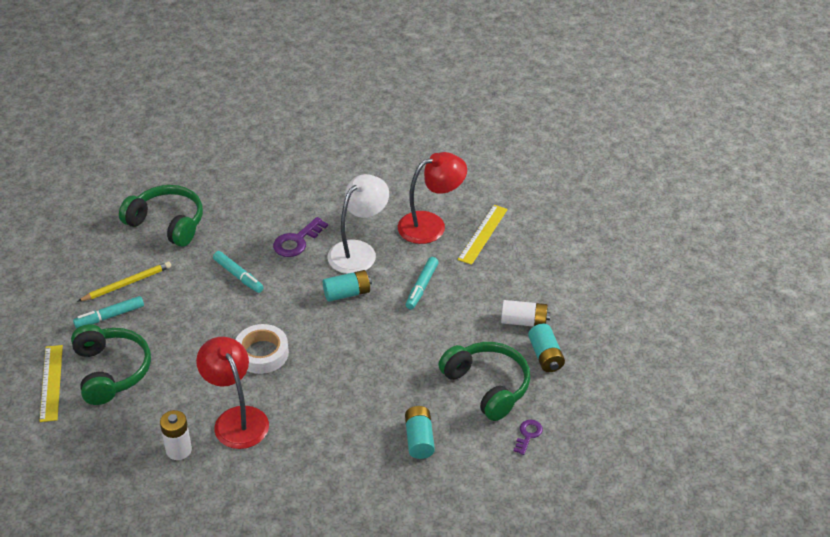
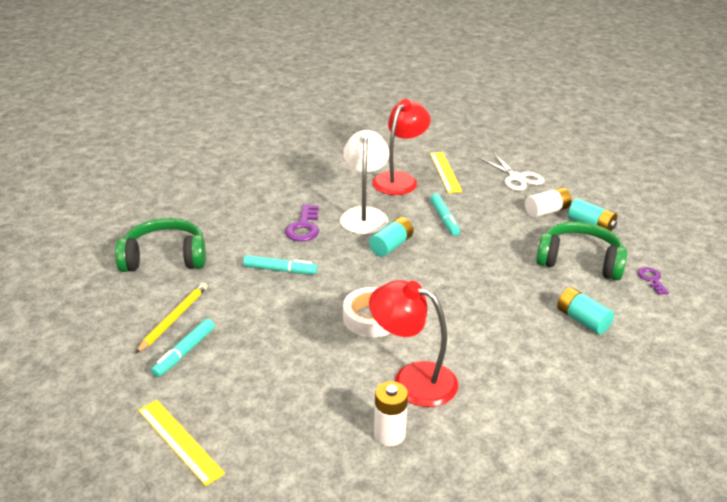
camera: 35 degrees left, 10 degrees down
(110, 371) = (238, 399): green headphones -> none
(542, 271) = (517, 178): none -> white scissors

